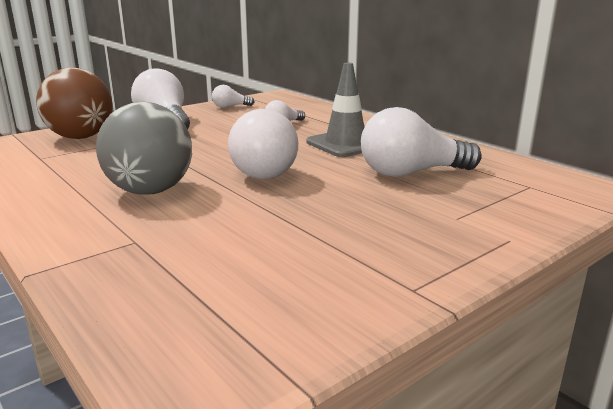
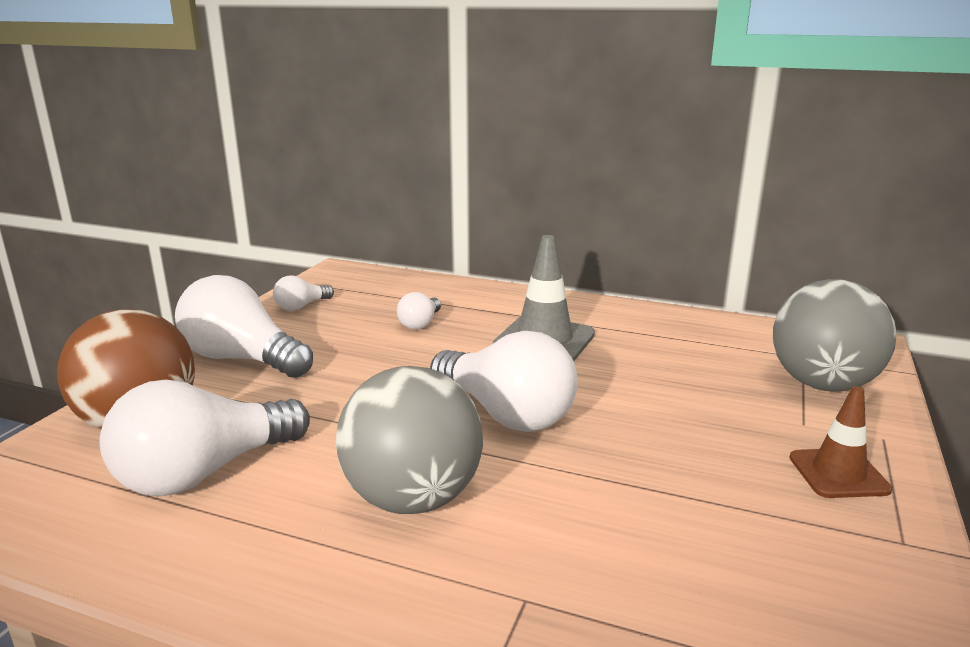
camera: 30 degrees left, 0 degrees up
(411, 173) = (675, 369): white light bulb -> white light bulb (204, 473)
(432, 246) = (838, 473): none -> brown traffic cone
(515, 203) = (822, 384): none -> grey ball

